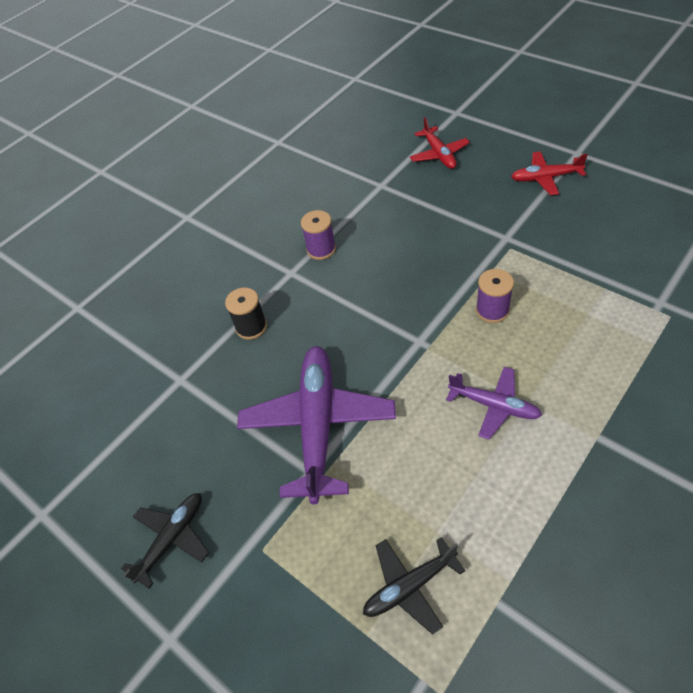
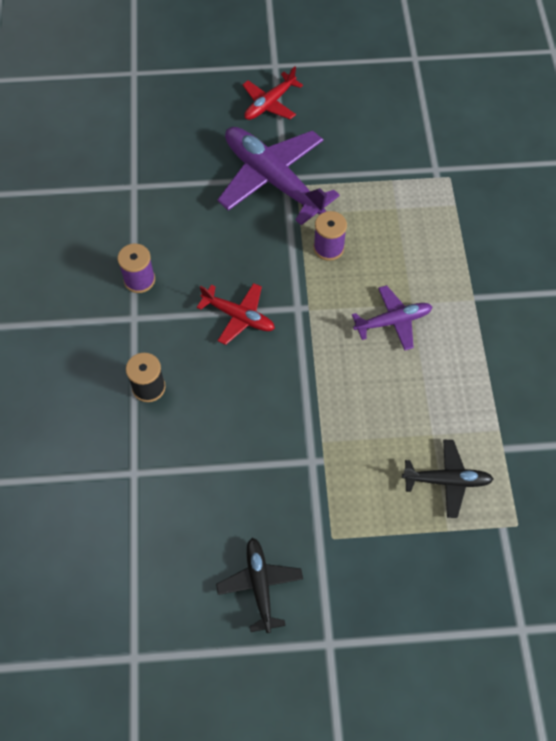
camera: 50 degrees left, 10 degrees up
(318, 426) = (285, 425): purple plane -> purple plane (273, 180)
(410, 586) = (446, 480): black plane -> black plane turned 105 degrees counterclockwise
(438, 154) = (157, 126): red plane -> red plane (238, 316)

